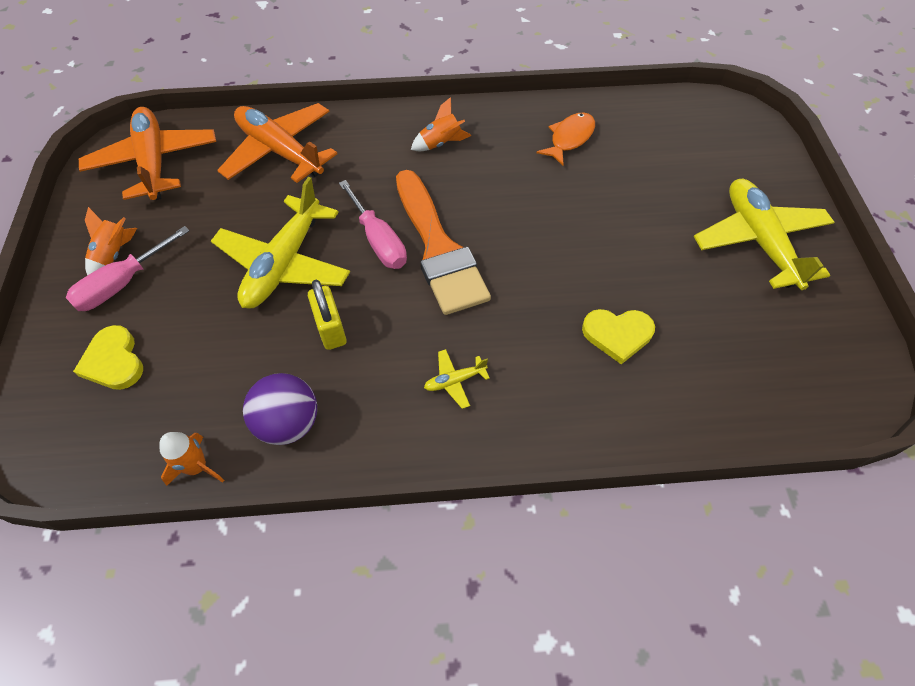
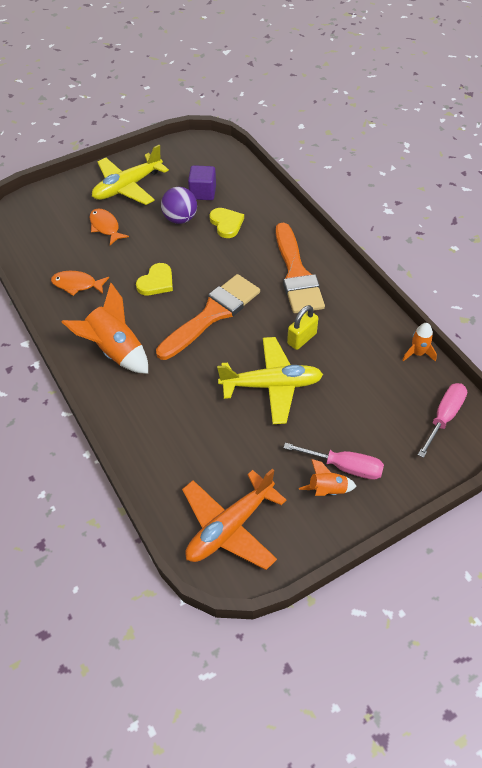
camera: 115 degrees left, 5 degrees down
(113, 361) = (395, 432): yellow heart -> yellow heart (156, 282)
(280, 151) = (172, 444): orange plane -> none
(288, 423) = (368, 329): purple ball -> purple ball (180, 219)
(378, 240) = (223, 346): pink screwdriver -> pink screwdriver (444, 417)
(440, 143) = (115, 350): orange rocket -> orange rocket, size x1.88
(455, 381) = (296, 274): yellow plane -> orange brush
(671, 192) = (105, 227): none -> orange fish
(711, 332) = (203, 192): none -> purple cube

